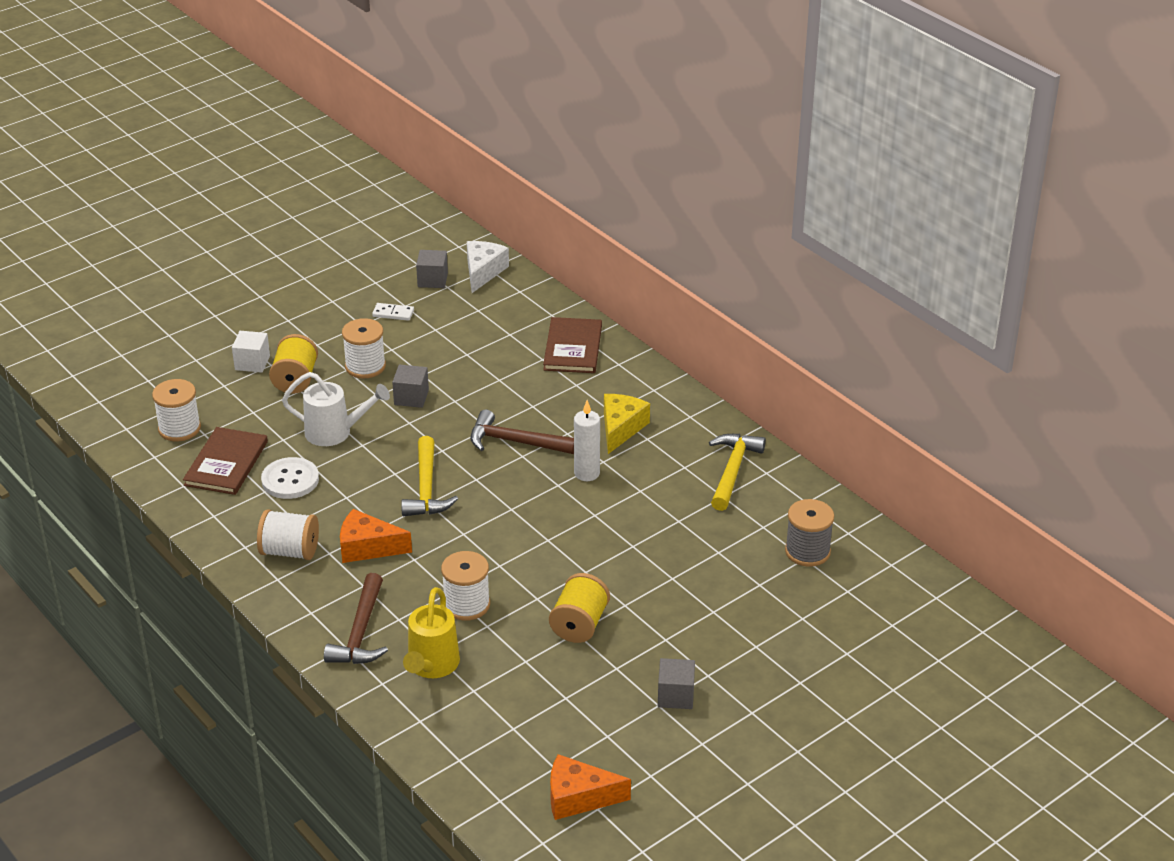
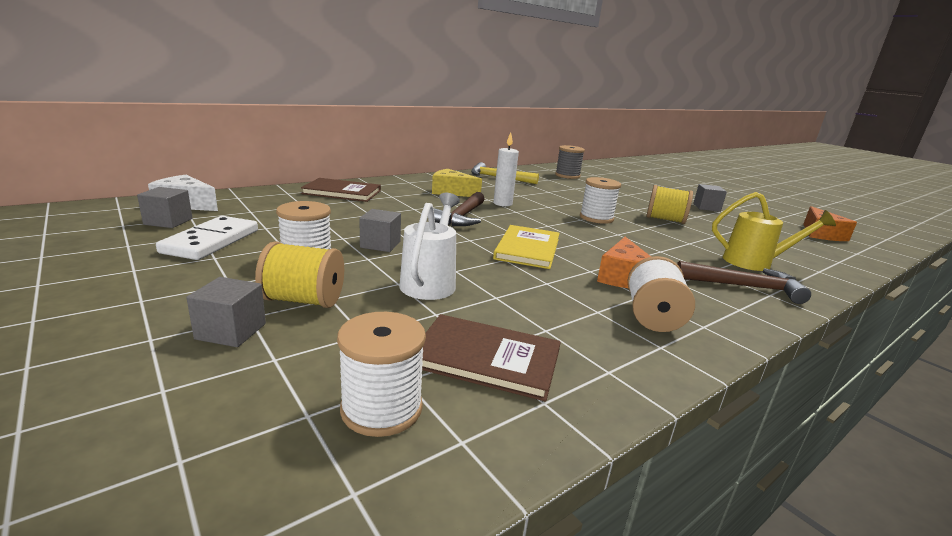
camera: 90 degrees left, 15 degrees down
(252, 363) = (231, 331): white cube -> grey cube
(290, 480) = (521, 312): white button -> none
(393, 313) = (211, 241): white domino -> white domino, size x1.96
(426, 488) = (527, 249): yellow hammer -> yellow book
(466, 604) = (671, 247): white spool -> white spool (596, 218)

